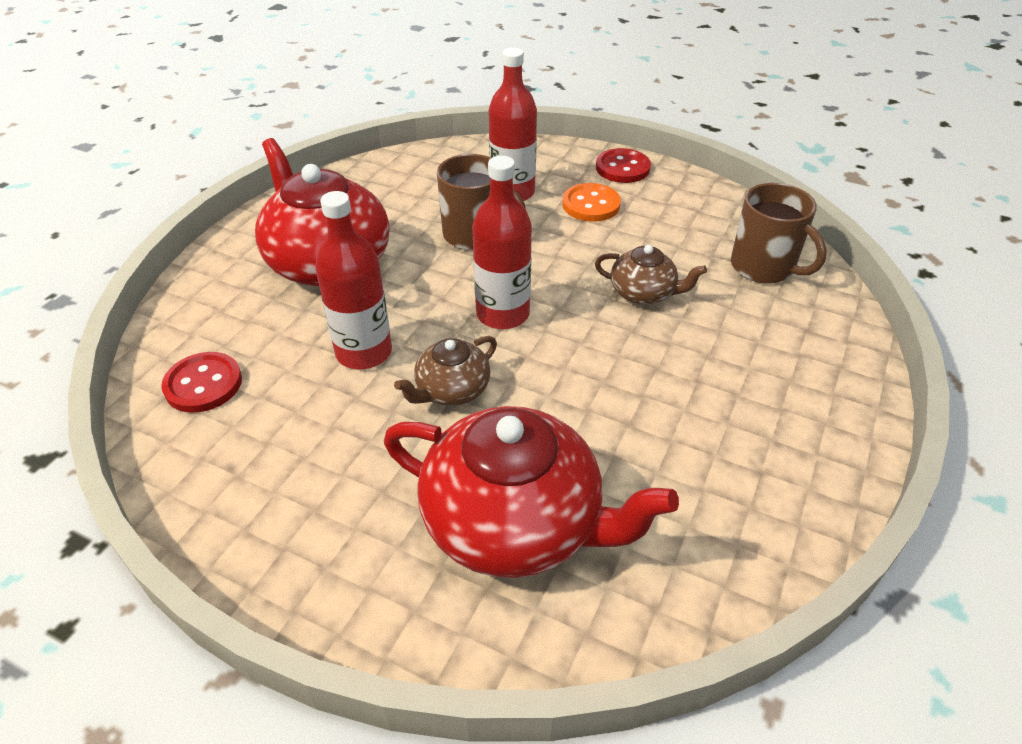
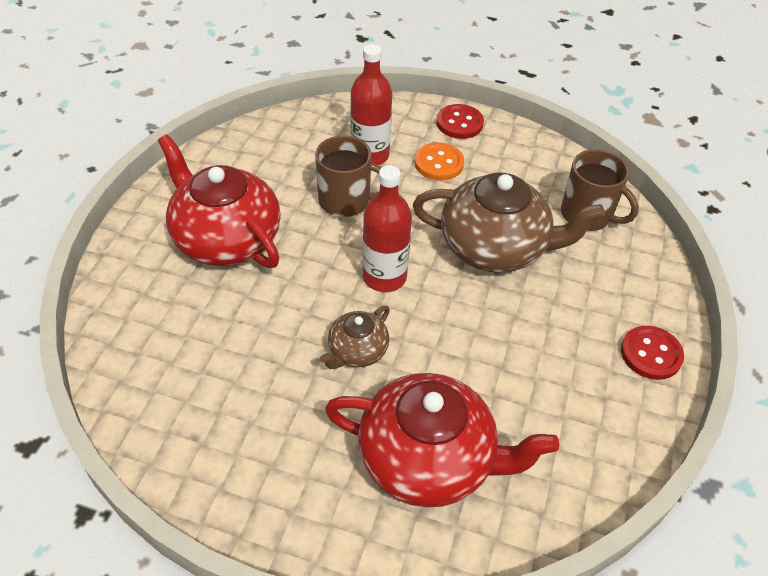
camera: 10 degrees left, 5 degrees up
(203, 384) = (150, 365): red button -> red button (651, 354)
(364, 352) = (277, 323): red bottle -> none
(643, 293) = (495, 247): brown teapot -> brown teapot, size x2.01

